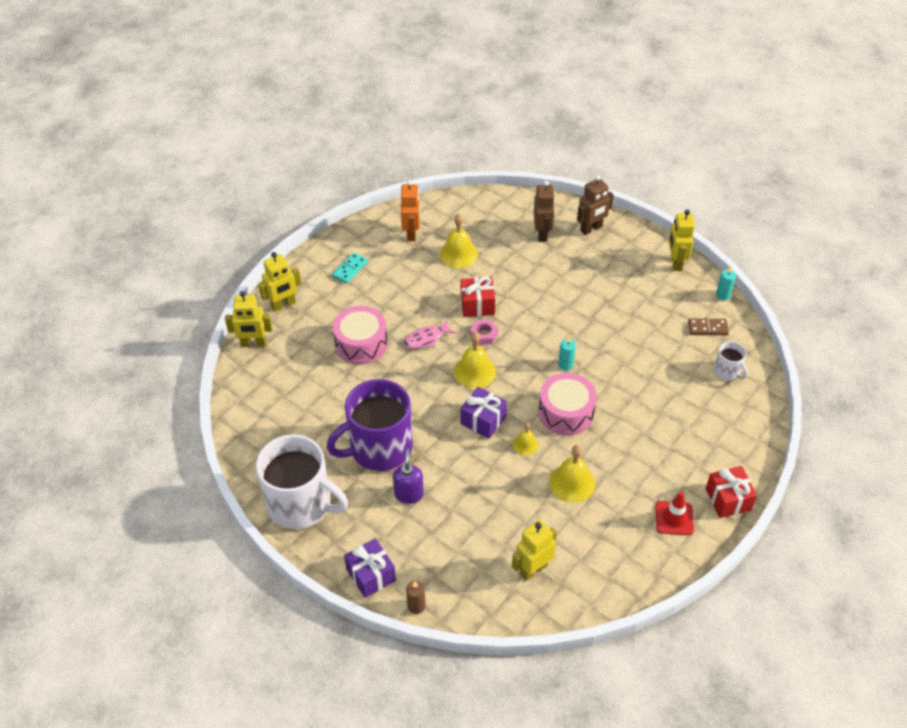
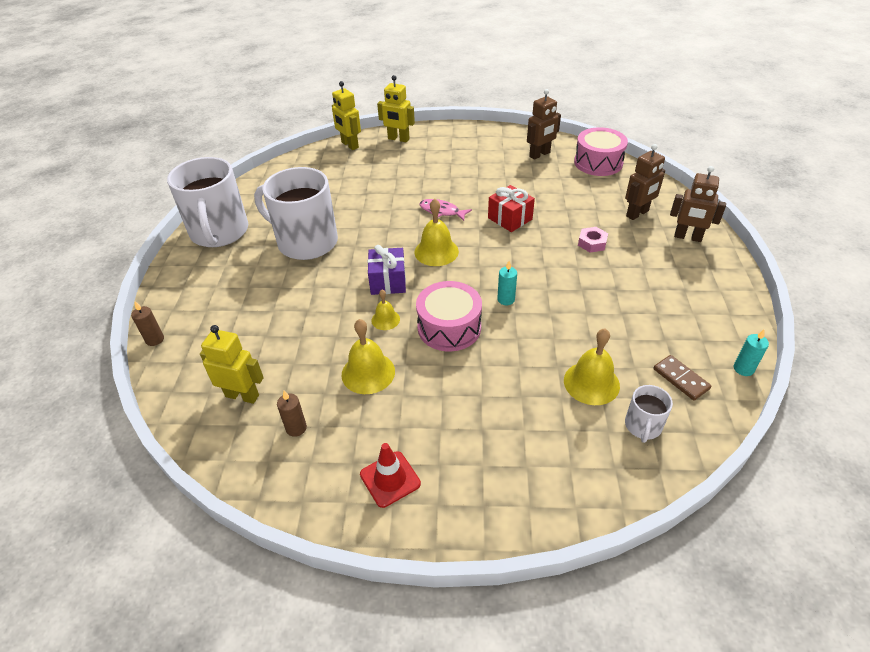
camera: 55 degrees right, 5 degrees down
(350, 269) = (467, 147): turquoise domino -> none
(361, 344) = (401, 185): pink drum -> pink drum (598, 162)
(371, 575) = (172, 299): purple gift -> none
(379, 448) = (306, 242): purple mug -> white mug
(409, 494) = (271, 279): purple soap dispenser -> none
(411, 233) = (540, 155): orange robot -> brown robot
(458, 254) = (550, 184): yellow bell -> yellow bell (591, 383)
(484, 335) = (482, 237): pink nut -> pink nut (592, 243)
(591, 550) = (296, 428): none -> brown candle
(675, 263) = (732, 311): yellow robot -> none
(728, 499) = (459, 519): red gift -> none

